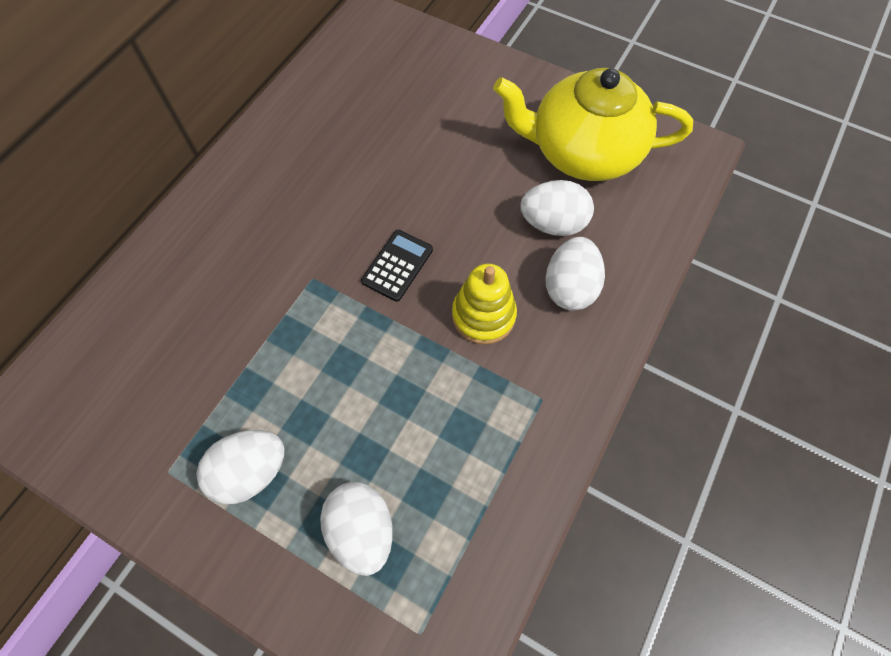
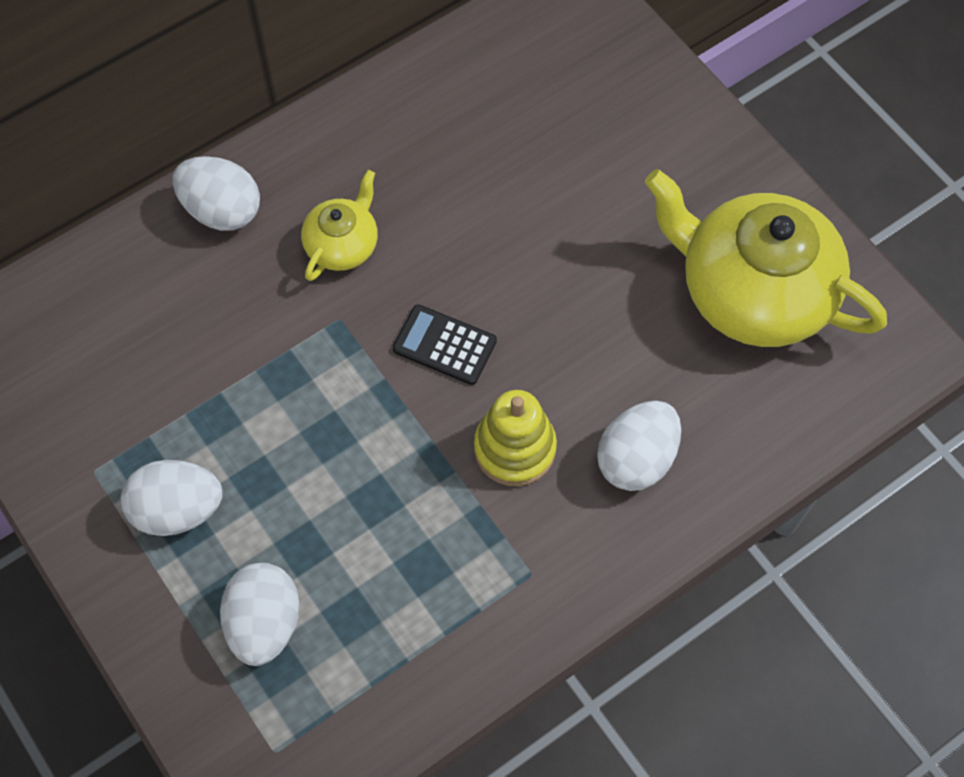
camera: 25 degrees right, 0 degrees up
(291, 227) = (343, 244): none -> yellow teapot
(397, 265) = (444, 345): black calculator -> black calculator turned 120 degrees counterclockwise
(553, 223) = (660, 371): white egg -> white egg (222, 210)

